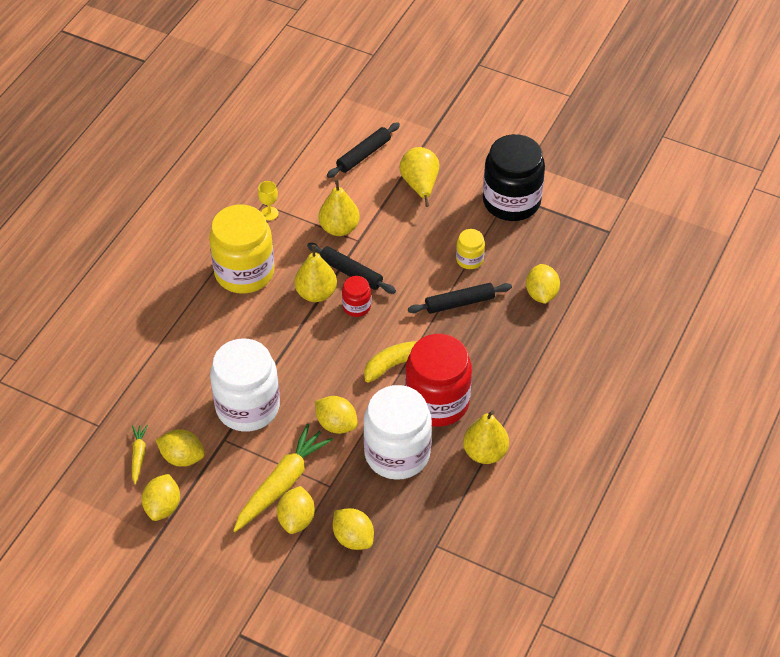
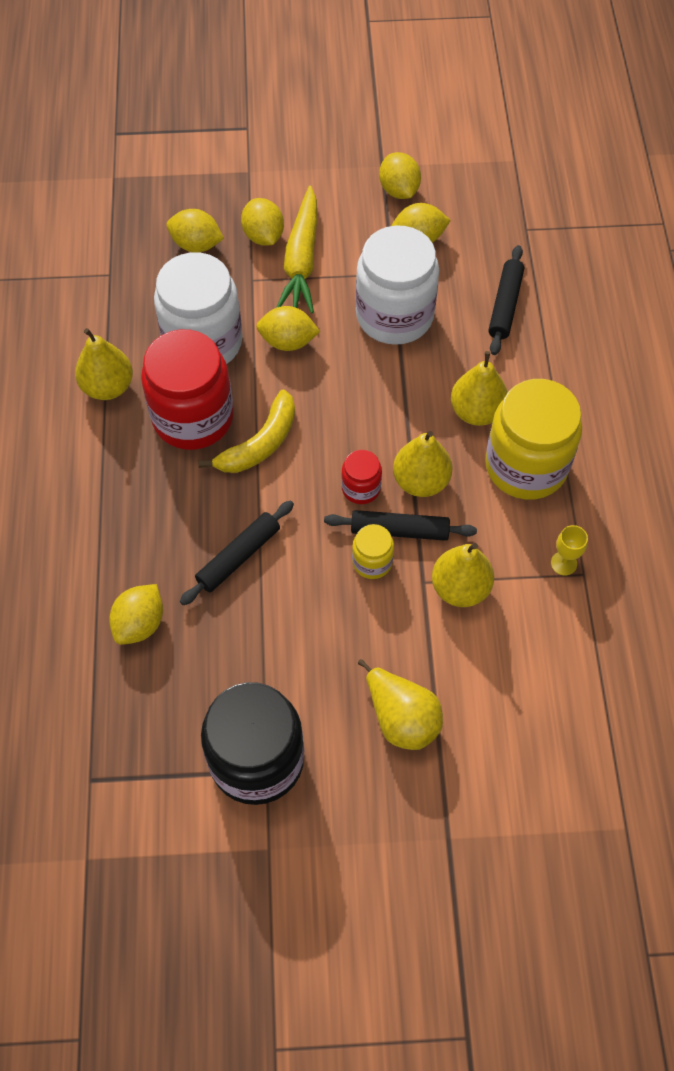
camera: 150 degrees right, 10 degrees up
(139, 455) = (462, 221): yellow carrot -> none
(246, 317) = (477, 412): none -> yellow pear
(364, 155) = (515, 730): black rolling pin -> black rolling pin (505, 305)
(469, 259) = (262, 628): yellow jar -> yellow jar (372, 562)
(541, 294) = (140, 624): yellow lemon -> yellow lemon turned 60 degrees clockwise

